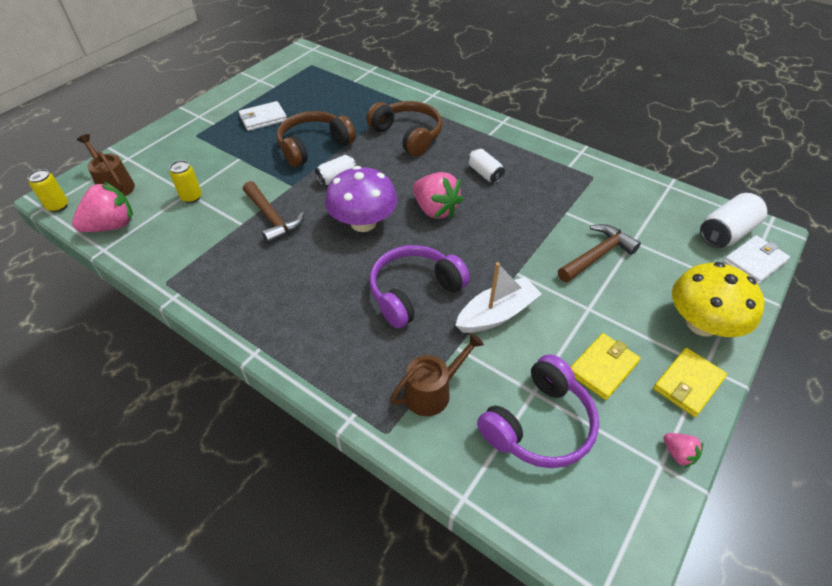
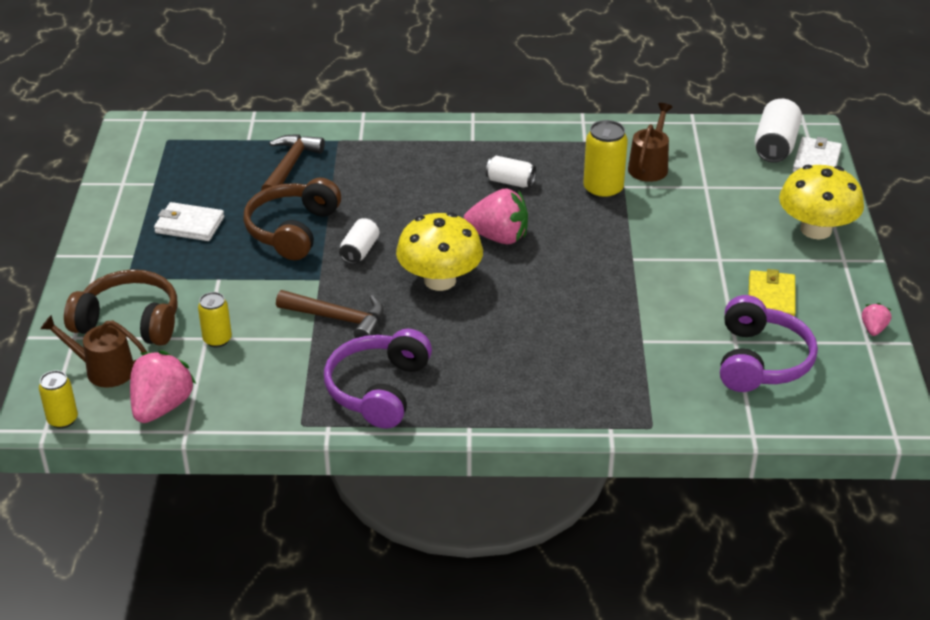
camera: 35 degrees left, 10 degrees down
(263, 118) = (189, 225): white wallet -> white wallet turned 75 degrees clockwise
(363, 222) = (440, 280): purple mushroom -> yellow mushroom
(407, 135) = (386, 176): brown headphones -> brown headphones (129, 322)
(414, 292) = (558, 316): purple headphones -> purple headphones (378, 390)
(432, 392) = (657, 381): brown watering can -> brown watering can (649, 166)
(497, 314) = (649, 299): white boat -> none
(546, 208) = (603, 190): none -> yellow can
(597, 255) = (687, 212): brown hammer -> brown hammer (290, 166)
(678, 454) = (873, 329): pink strawberry -> pink strawberry turned 90 degrees counterclockwise
(688, 384) = (842, 278): yellow wallet -> none

